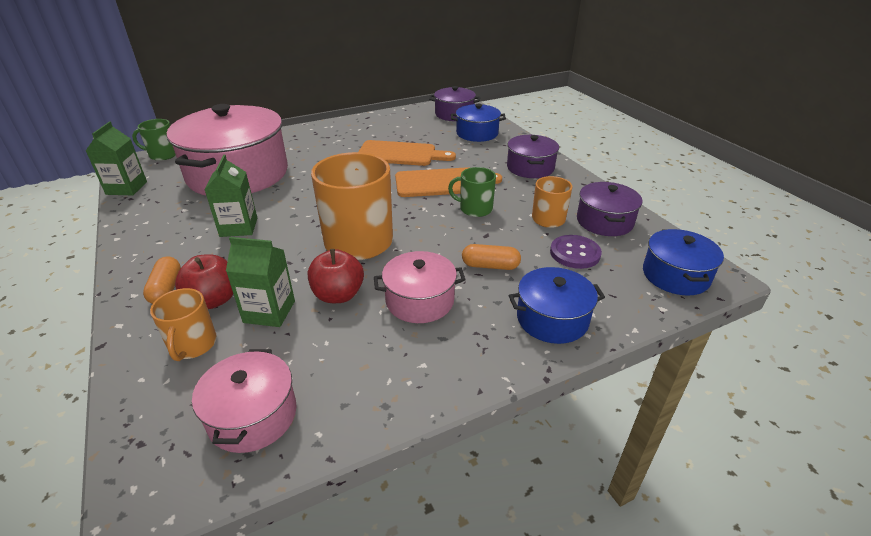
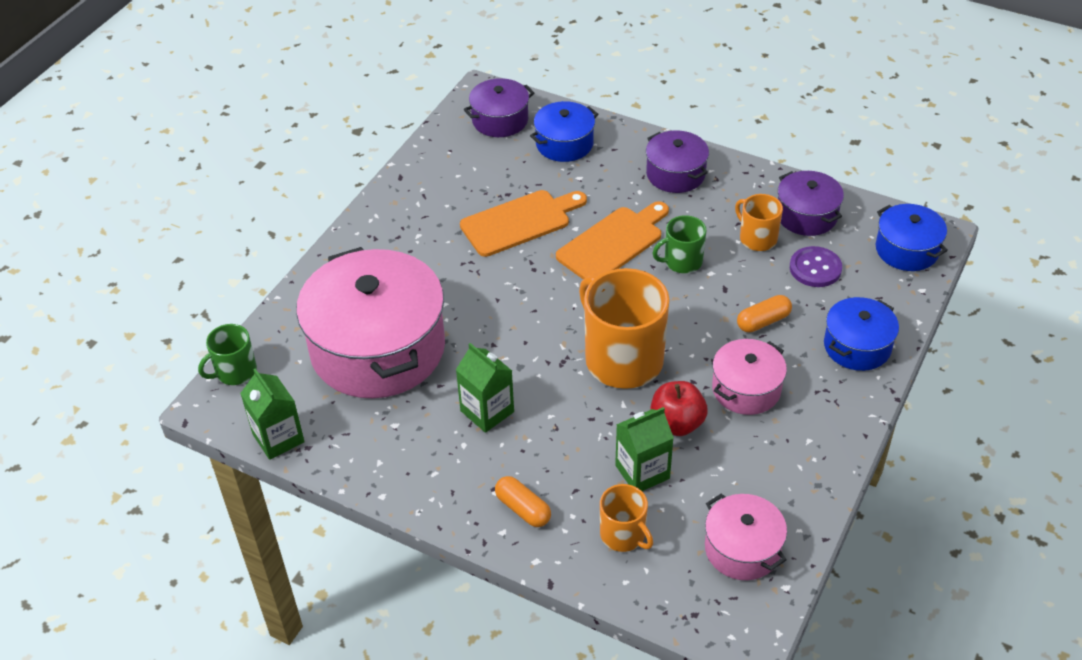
camera: 35 degrees left, 10 degrees up
(213, 300) = (580, 492): red apple -> none

